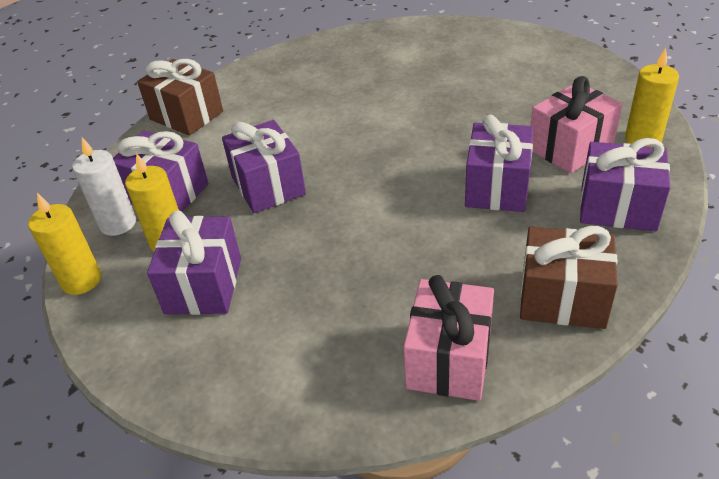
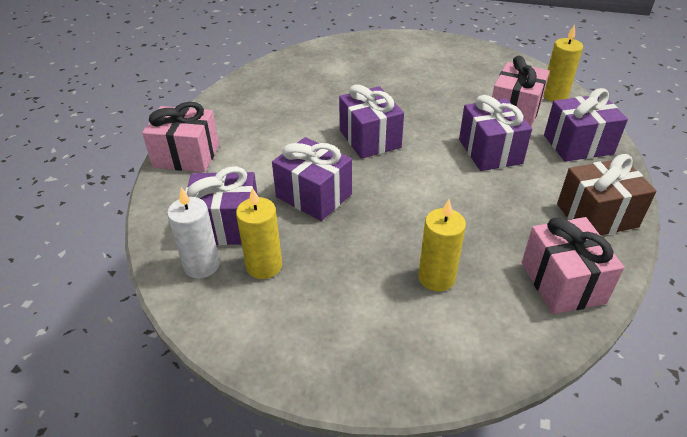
camera: 30 degrees left, 0 degrees up
(81, 280) = (209, 325): yellow candle -> yellow candle (436, 278)
(186, 115) = (186, 156): brown gift -> pink gift
(204, 285) = (329, 292): purple gift -> purple gift (370, 139)

